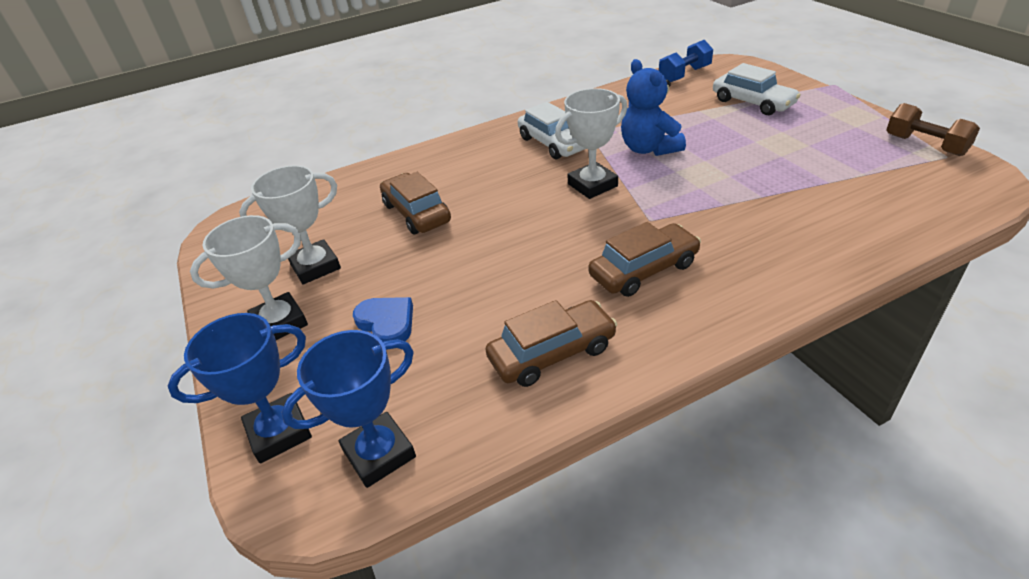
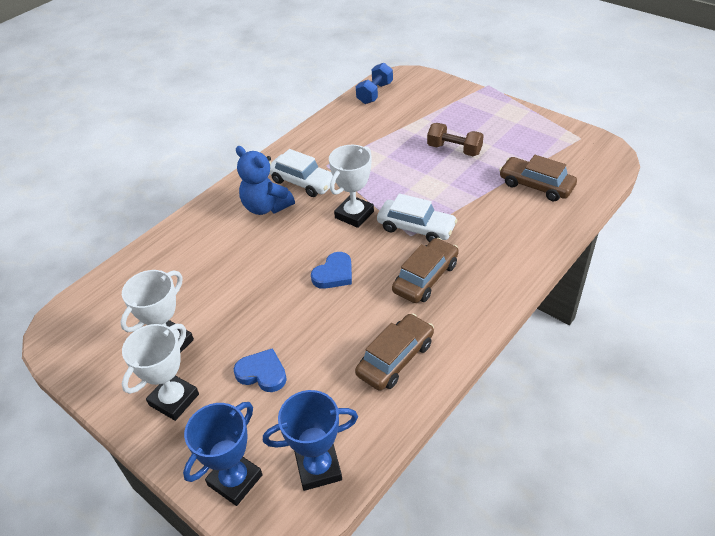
camera: 25 degrees left, 5 degrees up
(379, 454) = (318, 468): blue trophy -> blue trophy turned 45 degrees clockwise
(416, 213) = (226, 273): brown car -> brown car (536, 185)
(532, 240) = (334, 274): none -> blue heart
(649, 149) = (380, 172): blue teddy bear -> blue teddy bear (266, 207)
(752, 102) = (437, 113): white car -> white car (416, 228)
(925, 145) = (564, 131): brown dumbbell -> brown dumbbell (454, 149)

